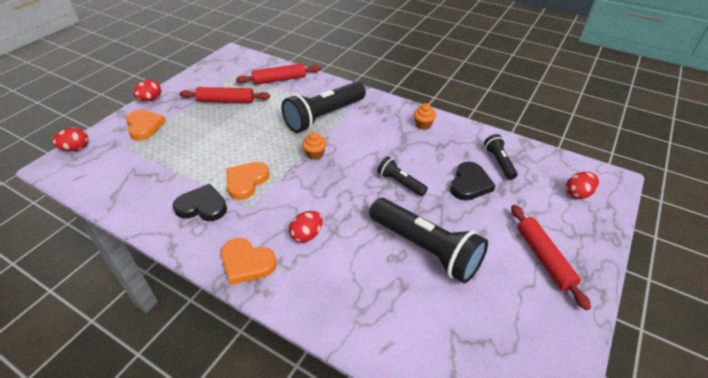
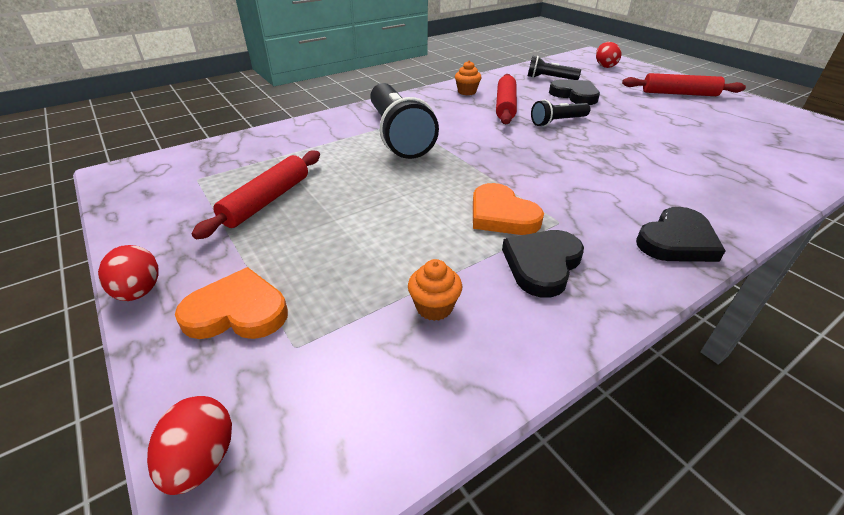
camera: 65 degrees left, 5 degrees down
(247, 263) = (676, 241): orange heart -> black heart
(279, 80) = (268, 148): red rolling pin -> red rolling pin (505, 106)
(307, 235) = (629, 188): red egg -> none
(315, 154) = (474, 155): orange cupcake -> orange cupcake (434, 307)
(425, 249) = (662, 132): black flashlight -> none

